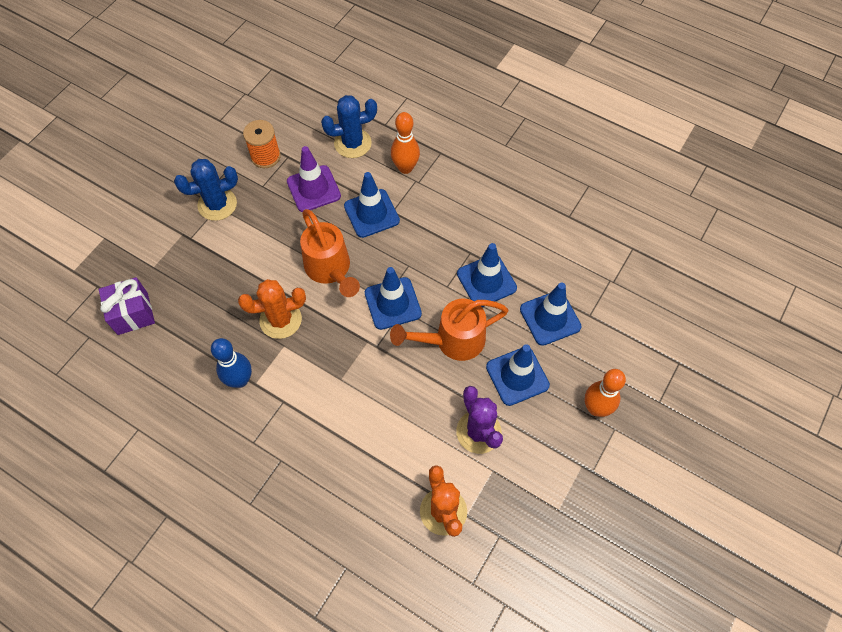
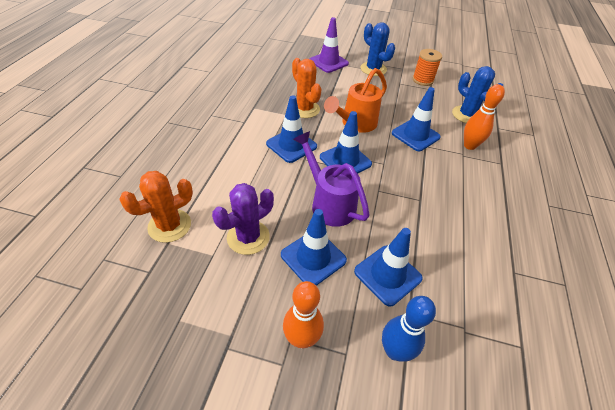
camera: 70 degrees right, 15 degrees down
(133, 313) = (283, 56): purple gift -> none
(240, 380) = (254, 101): blue bowling pin -> blue bowling pin (394, 351)
(313, 189) = (414, 104): purple traffic cone -> purple traffic cone (328, 62)
(452, 340) = (329, 203): orange watering can -> purple watering can
(486, 281) = (399, 216): blue traffic cone -> blue traffic cone (291, 145)

